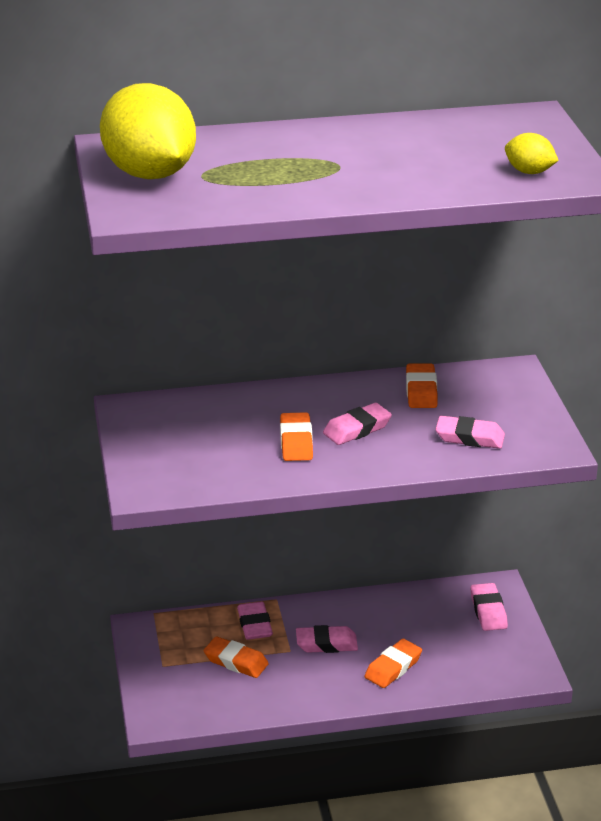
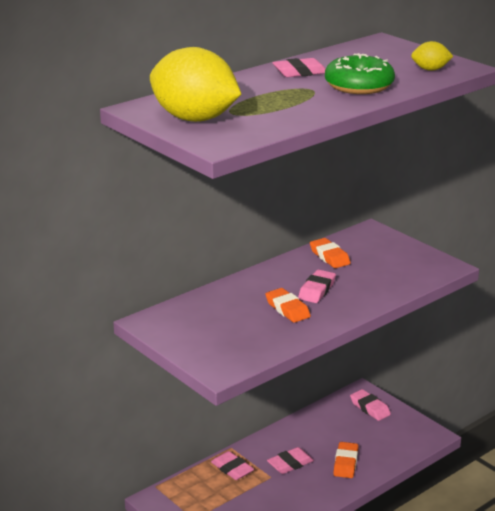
camera: 30 degrees left, 5 degrees down
(236, 661) = (242, 497): orange eraser -> none
(402, 174) = (359, 86): none -> green donut
(469, 437) = (390, 275): pink eraser -> pink eraser (300, 72)

